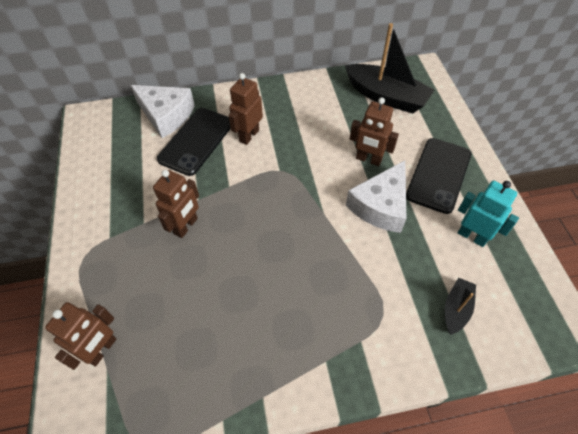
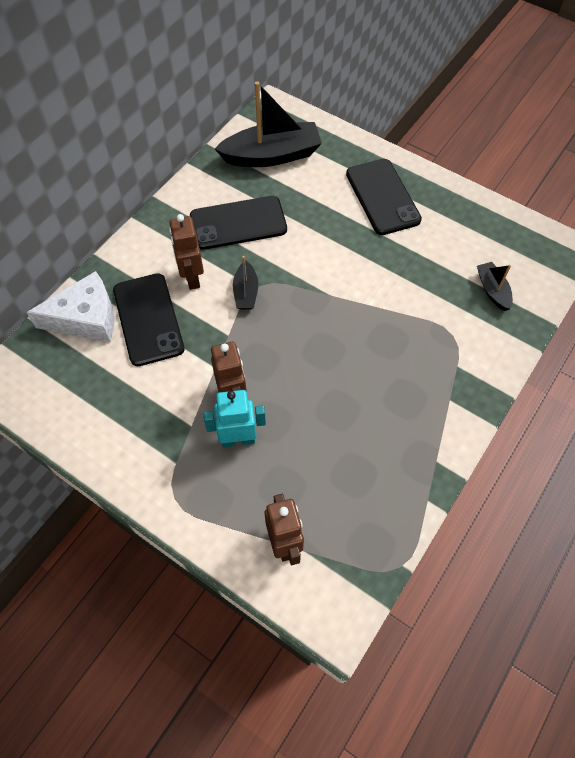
camera: 45 degrees left, 5 degrees up
(270, 168) = (246, 292): none -> black boat
(315, 123) = (238, 223): none -> black phone
(368, 159) = (317, 223): brown robot -> none
(380, 206) = (367, 255): white cheese -> none
(472, 236) = (452, 228): turquoise robot -> turquoise robot (238, 439)

